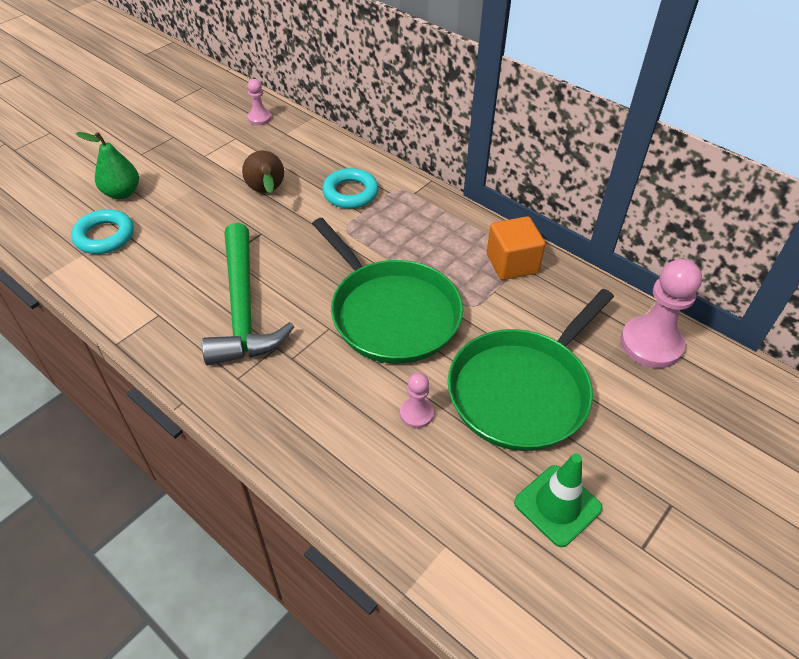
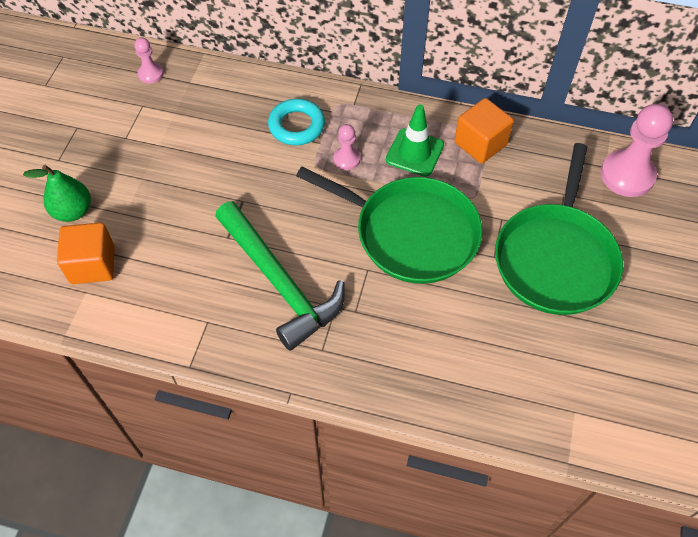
camera: 25 degrees left, 10 degrees up
(104, 236) = (93, 265): turquoise ring -> orange cube
(267, 192) = (217, 155): brown pear -> none
(416, 414) = (488, 315): pink pawn -> pink pawn (346, 159)
(557, 505) = (634, 342): green traffic cone -> green traffic cone (414, 152)

